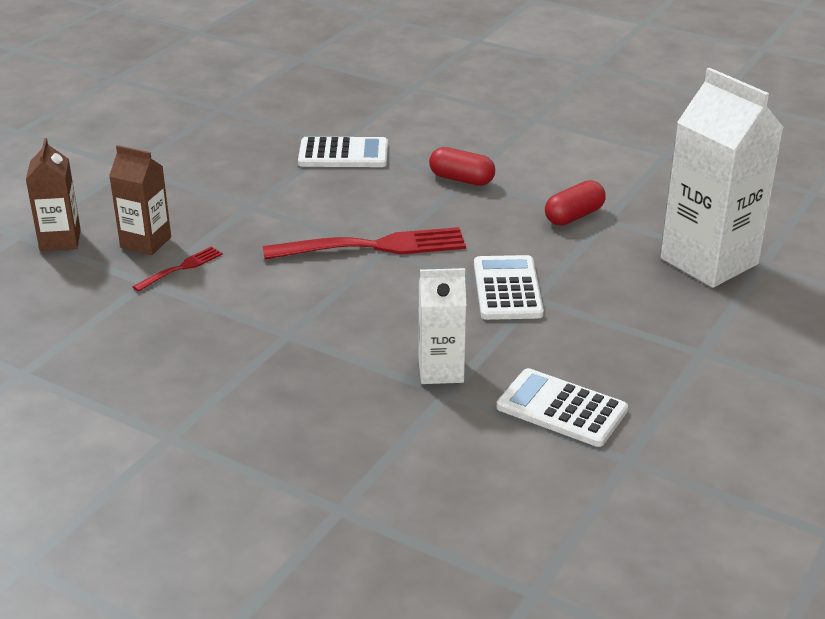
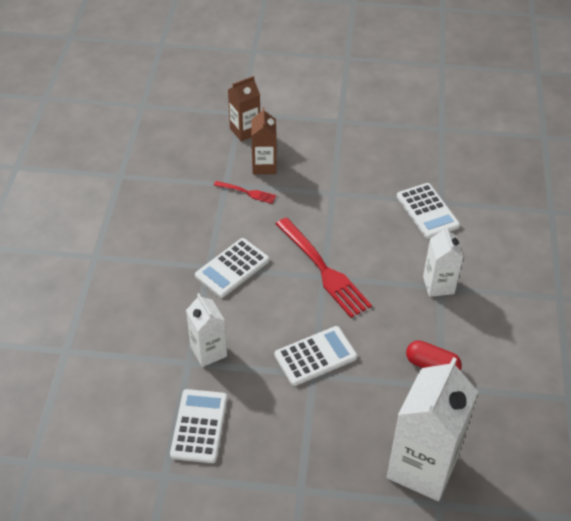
camera: 65 degrees right, 15 degrees up
(309, 315) = (232, 268): none -> white calculator
(461, 179) = (438, 285): red capsule -> white carton

